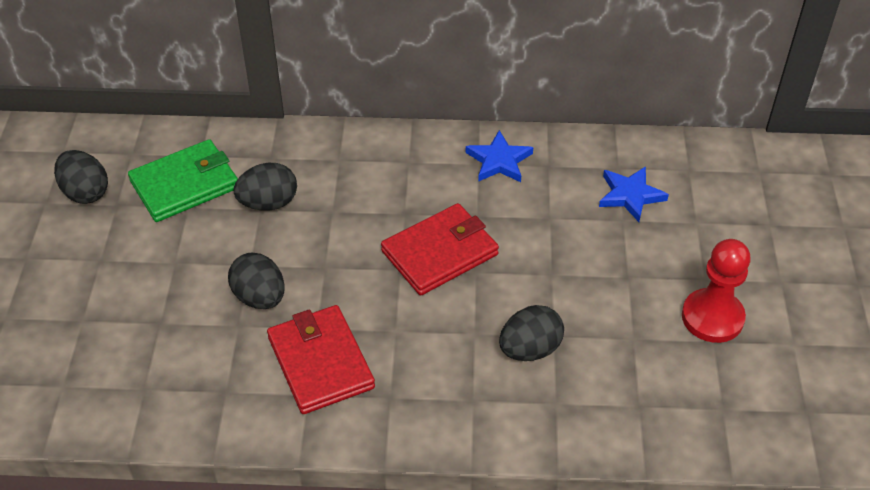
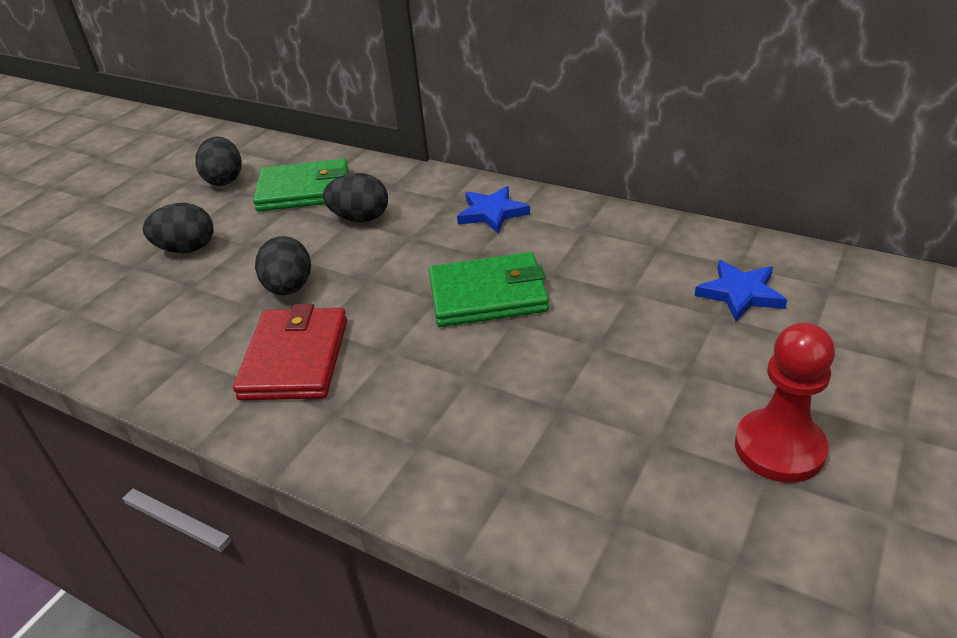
camera: 30 degrees right, 10 degrees down
(440, 252) = (488, 295): red wallet -> green wallet
(499, 161) = (607, 232): blue star -> blue star (492, 213)
(530, 349) = (520, 413): black egg -> black egg (187, 249)

